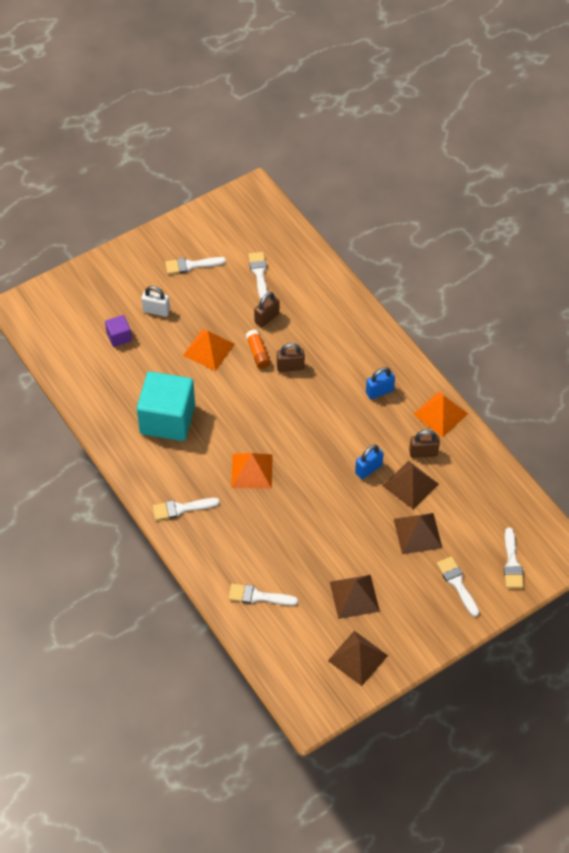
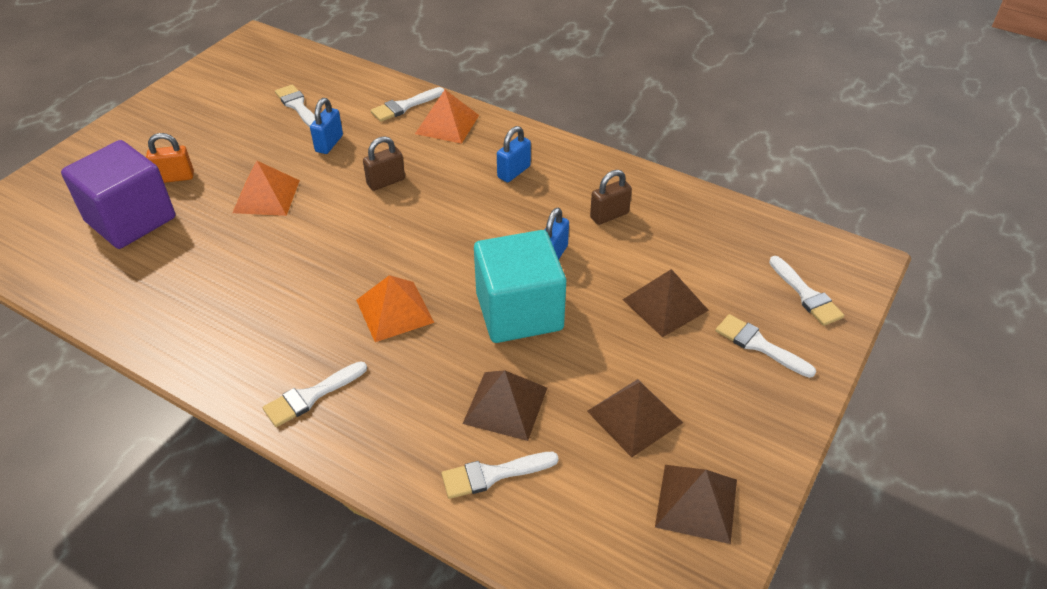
camera: 25 degrees left, 10 degrees down
(119, 337) = (130, 219): purple cube -> purple cube, size x2.23
(156, 311) = (175, 177): white padlock -> orange padlock
(167, 419) = (240, 290): turquoise cube -> turquoise cube (519, 312)
(191, 265) = (205, 121): white brush -> white brush (404, 106)
(258, 353) = (335, 180): orange glue stick -> none
(267, 318) = (329, 143): brown padlock -> blue padlock
(410, 484) = (617, 254): brown pyramid -> brown pyramid (505, 405)
(440, 413) = (601, 170): orange pyramid -> orange pyramid (447, 124)

